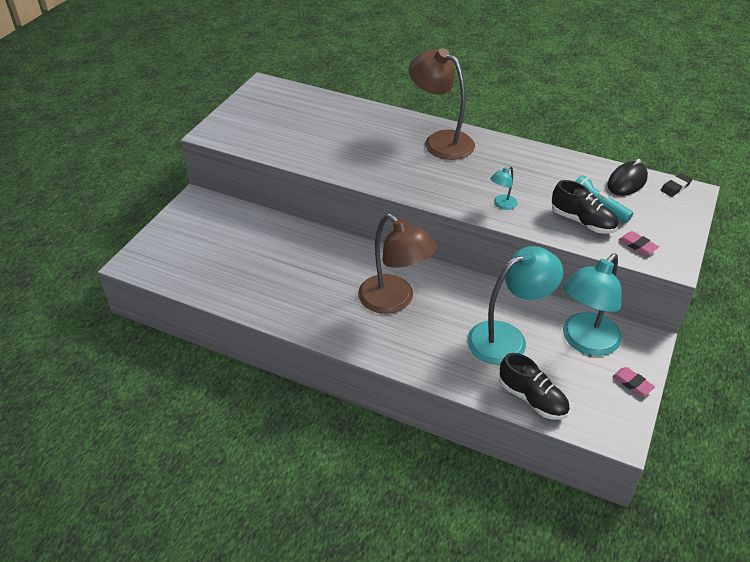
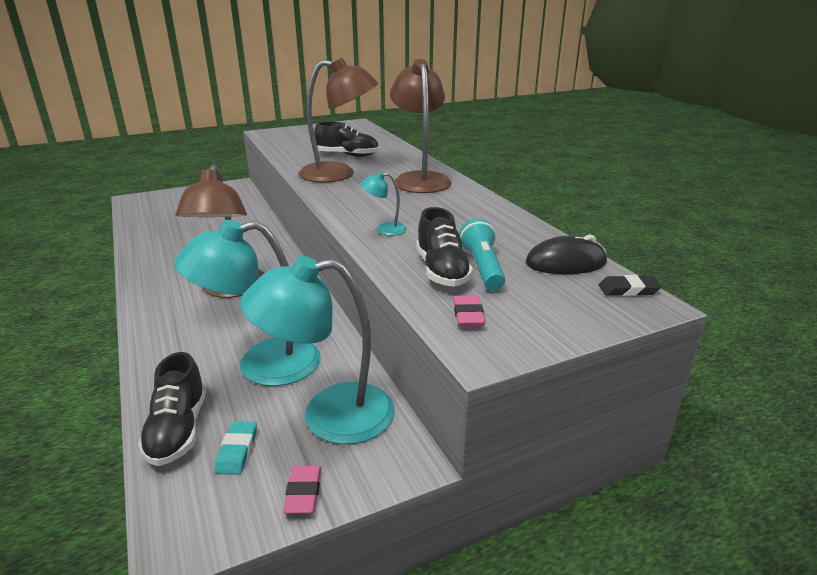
camera: 40 degrees right, 15 degrees down
(341, 135) = (347, 155): none -> black shoe
(376, 162) = (339, 174): none -> brown lamp
(507, 338) = (262, 365): turquoise lamp -> turquoise lamp turned 150 degrees clockwise
(576, 387) = (237, 451): none -> turquoise eraser

